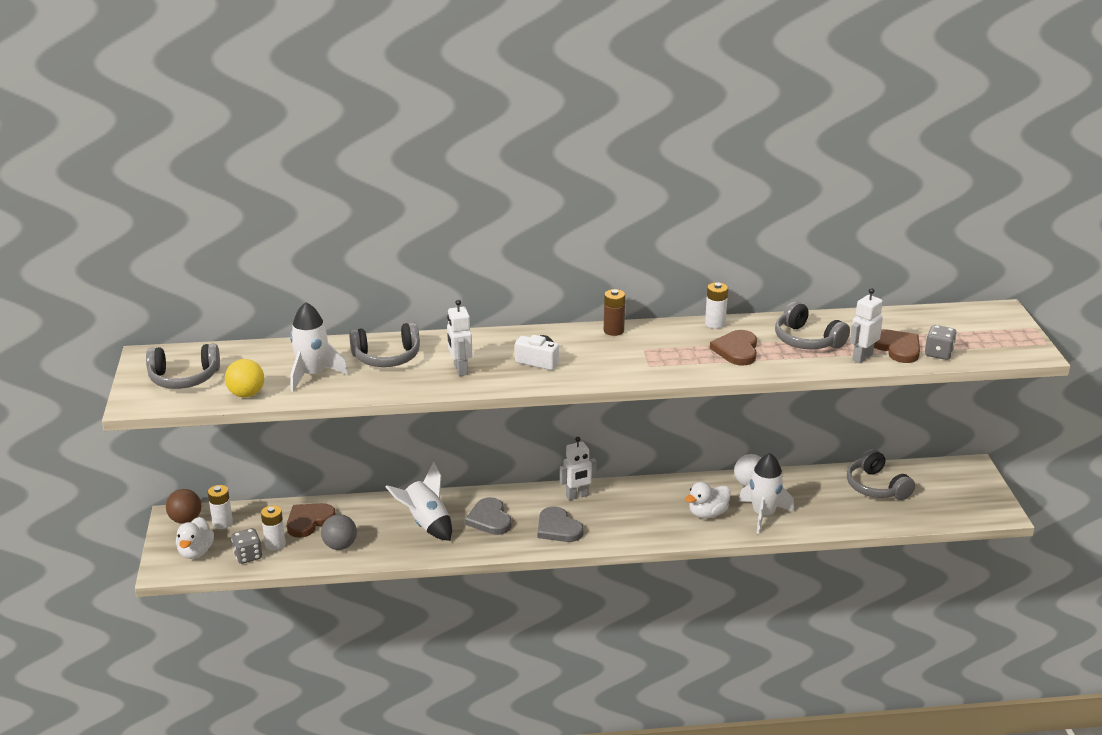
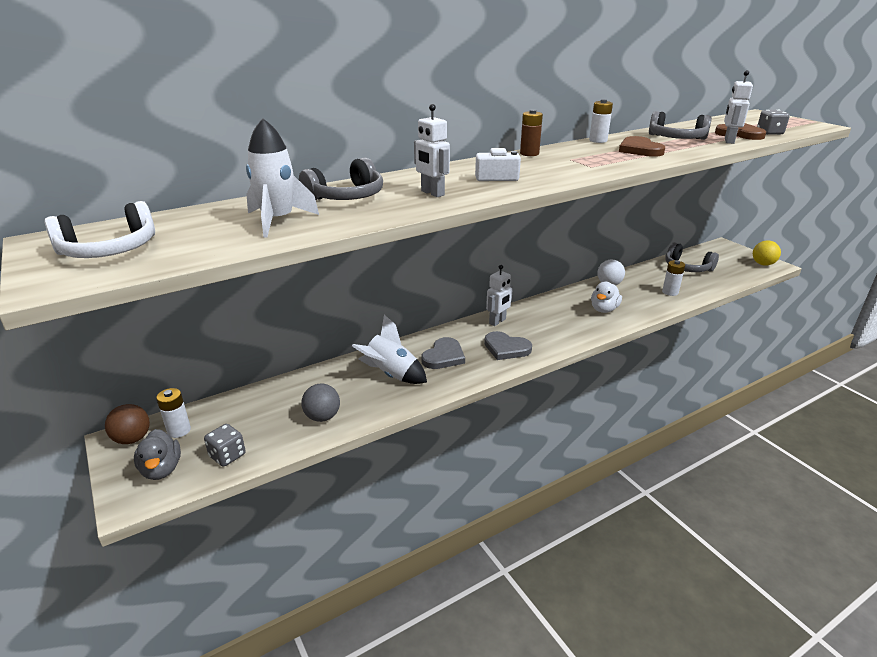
camera: 25 degrees left, 0 degrees up
(184, 378) = (109, 250): grey headphones -> white headphones
(196, 552) = (161, 469): white duck -> grey duck
(246, 394) = (208, 249): yellow ball -> yellow ball (763, 264)
(275, 544) = (251, 435): white battery -> white battery (670, 292)
(309, 521) = (274, 403): brown heart -> none
(489, 519) = (443, 356): grey heart -> grey heart turned 105 degrees counterclockwise
(763, 515) = (641, 301): white rocket -> none

